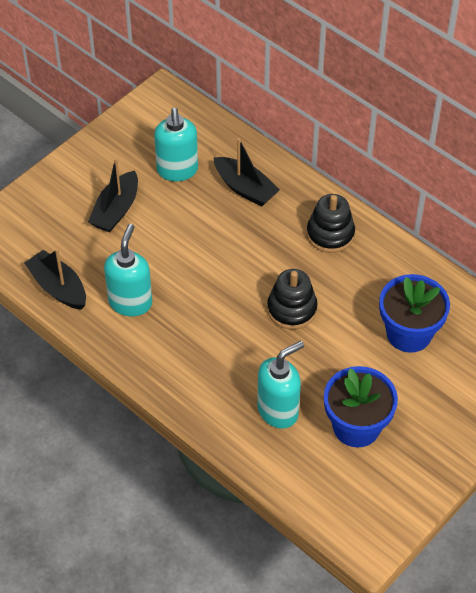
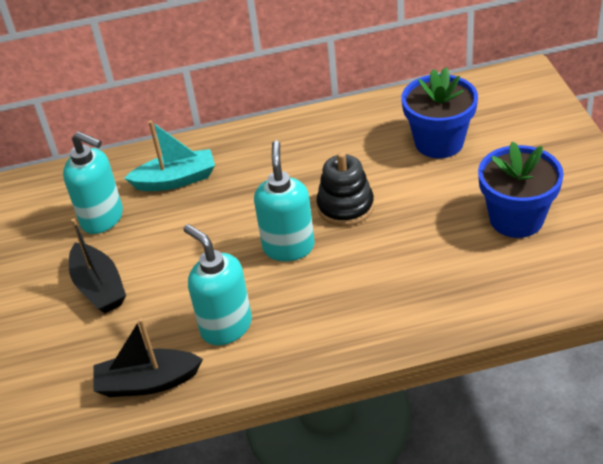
camera: 50 degrees left, 10 degrees down
(245, 188) = (176, 180): black boat -> turquoise boat
(278, 411) = (456, 267): turquoise soap dispenser -> turquoise soap dispenser (288, 247)
(330, 234) = (285, 146): black stacking toy -> none

